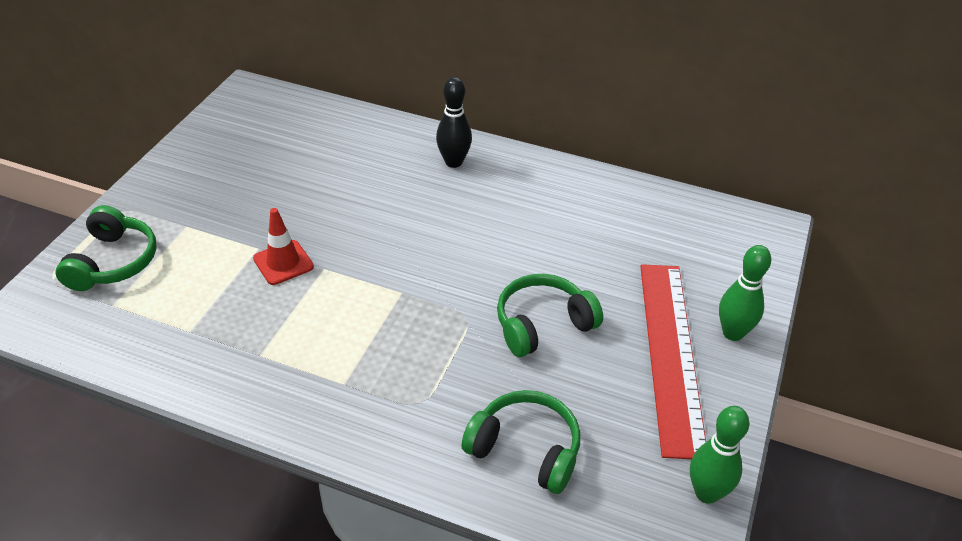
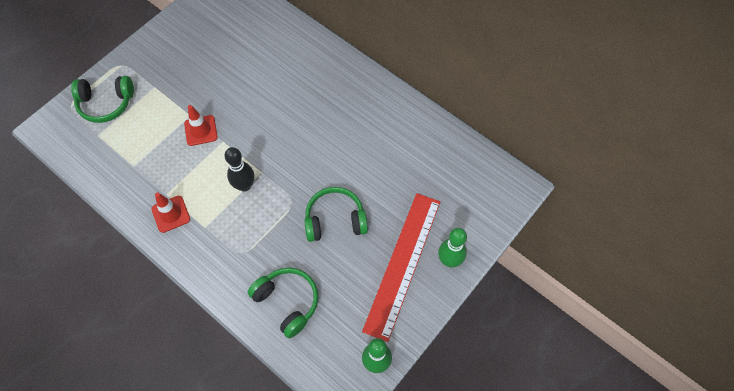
camera: 20 degrees right, 20 degrees up
(113, 262) = (106, 103): green headphones -> green headphones turned 60 degrees clockwise
(279, 379) = (171, 214): none -> red traffic cone
(454, 162) = (334, 77): black bowling pin -> black bowling pin (244, 186)

